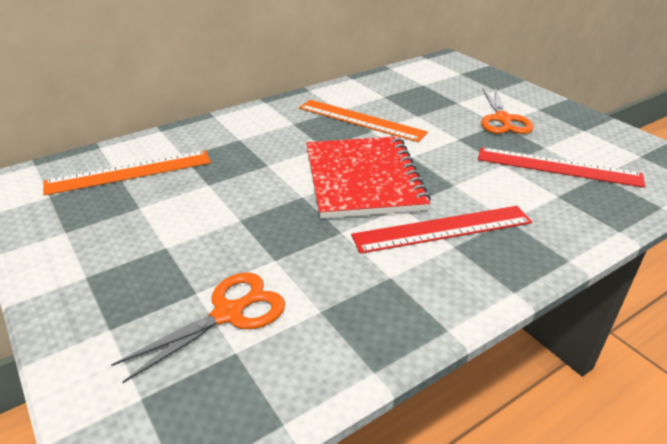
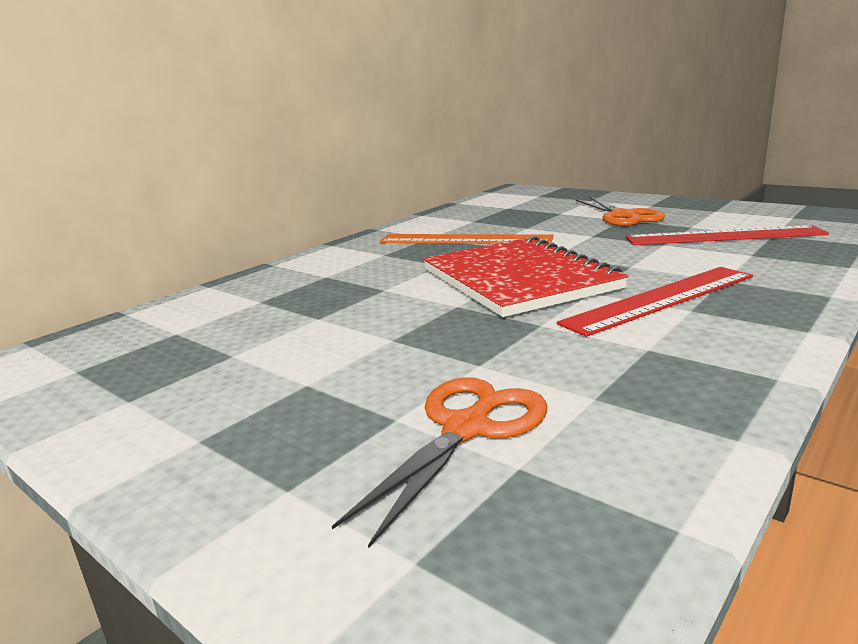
camera: 15 degrees left, 15 degrees down
(129, 172) = (191, 327): orange ruler -> none

